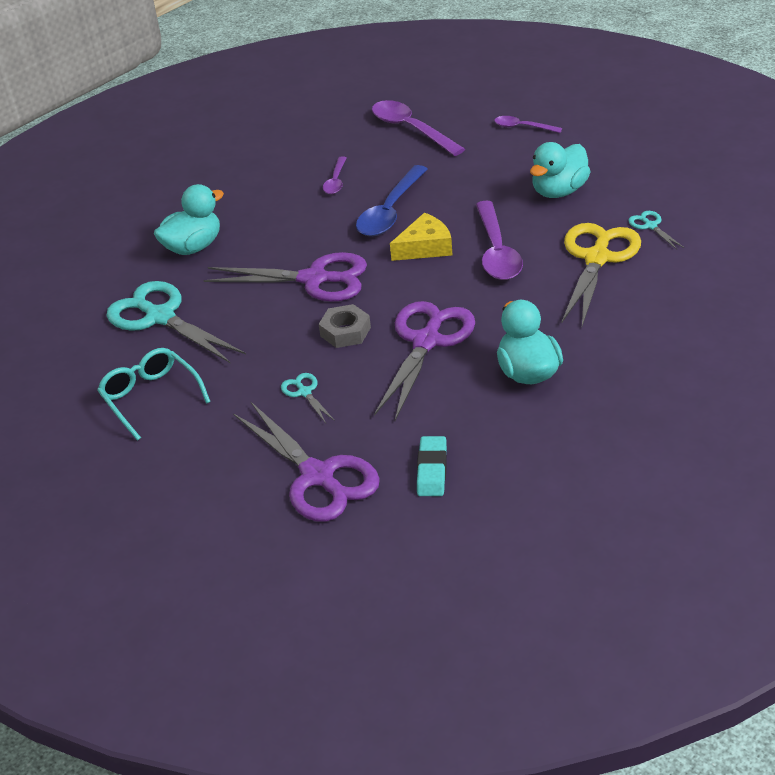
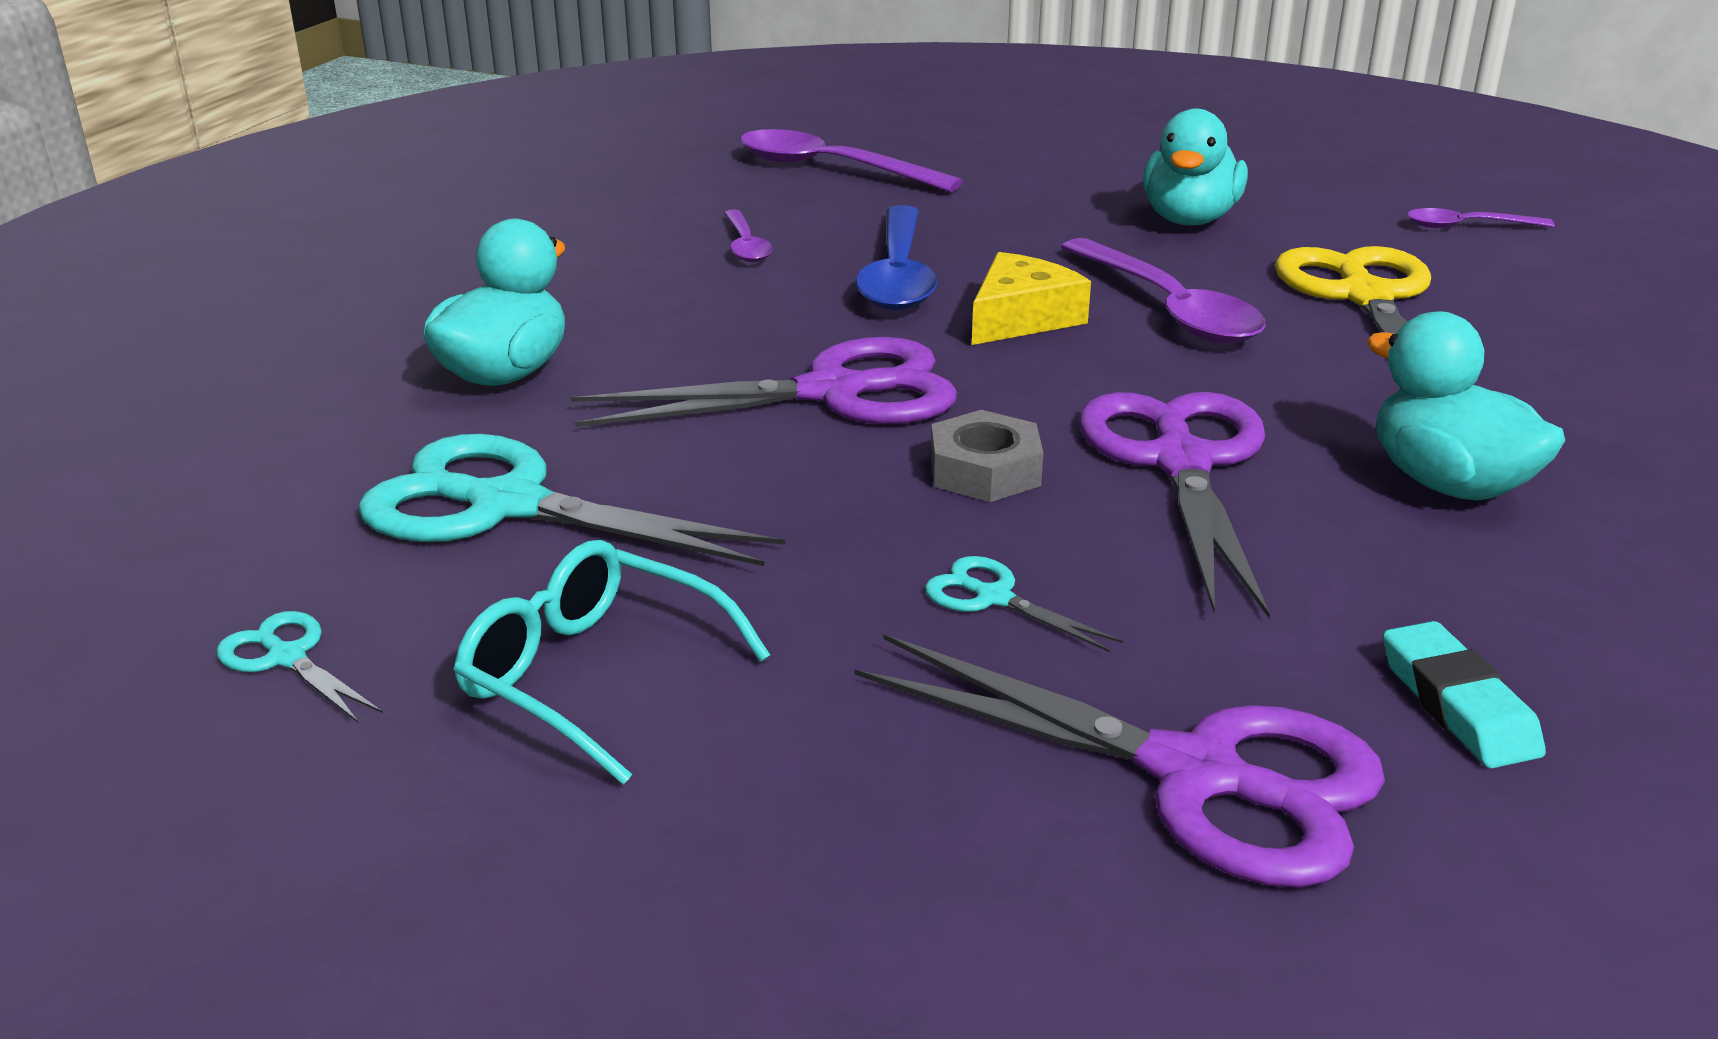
camera: 25 degrees left, 10 degrees down
(522, 127) = (1033, 151): purple spoon -> purple spoon (1467, 226)
(650, 226) = (1403, 246): turquoise scissors -> turquoise scissors (287, 657)

